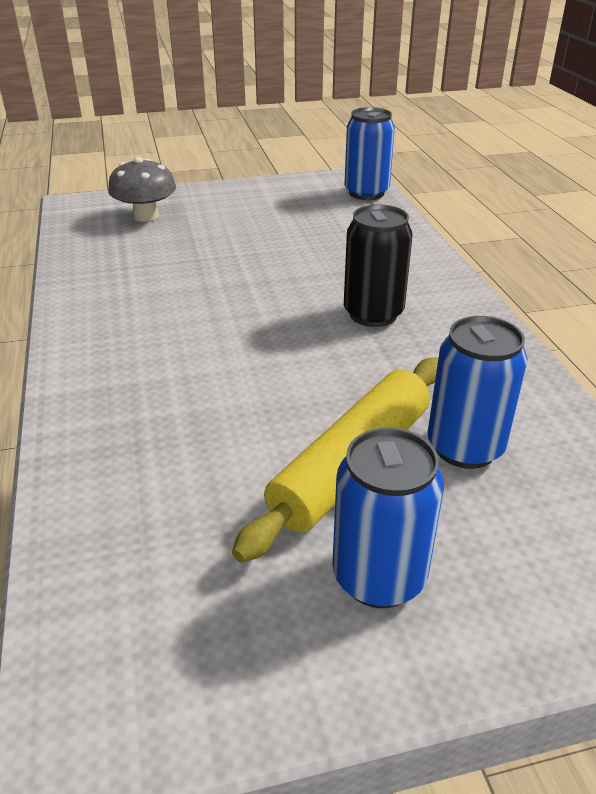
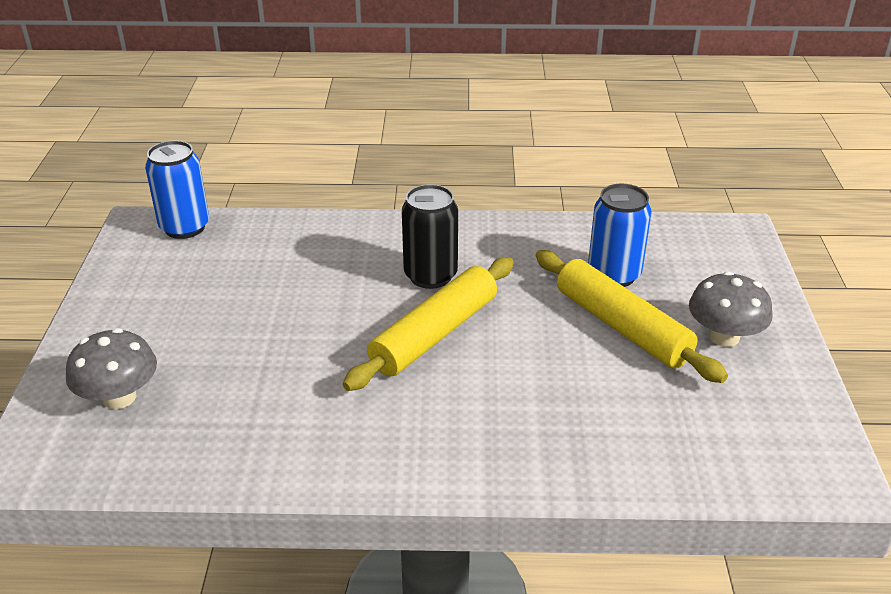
camera: 75 degrees left, 0 degrees up
(274, 331) = (434, 334): none -> yellow rolling pin
(379, 577) = (724, 336): blue can -> grey mushroom

